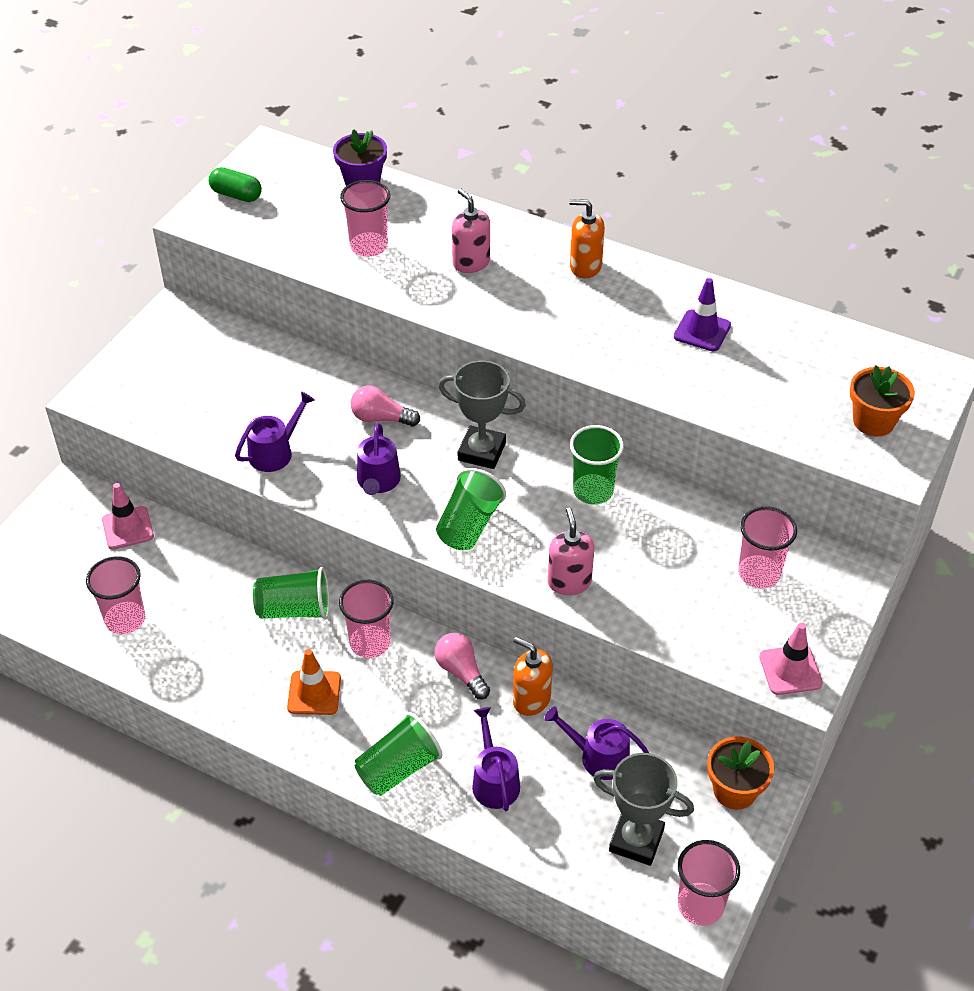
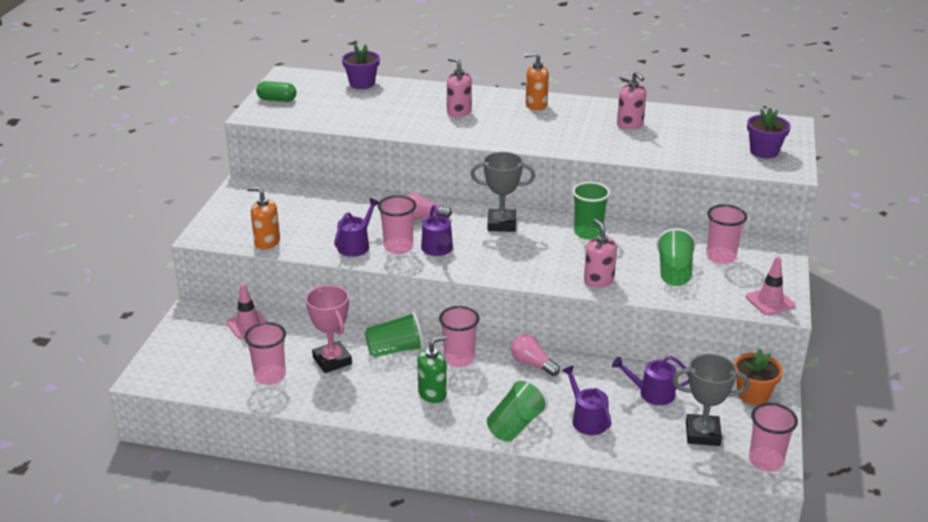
camera: 15 degrees left, 15 degrees down
(210, 610) = (332, 360): none -> pink trophy
(314, 693) = (432, 394): orange traffic cone -> green soap dispenser
(369, 246) = (384, 113): pink cup -> pink cup (398, 247)
(469, 525) = (514, 262): green cup -> green cup (674, 272)
(531, 699) = (589, 370): orange soap dispenser -> orange soap dispenser (267, 242)
(702, 331) = (630, 125): purple traffic cone -> pink soap dispenser
(873, 421) = (764, 151): orange flower pot -> purple flower pot

